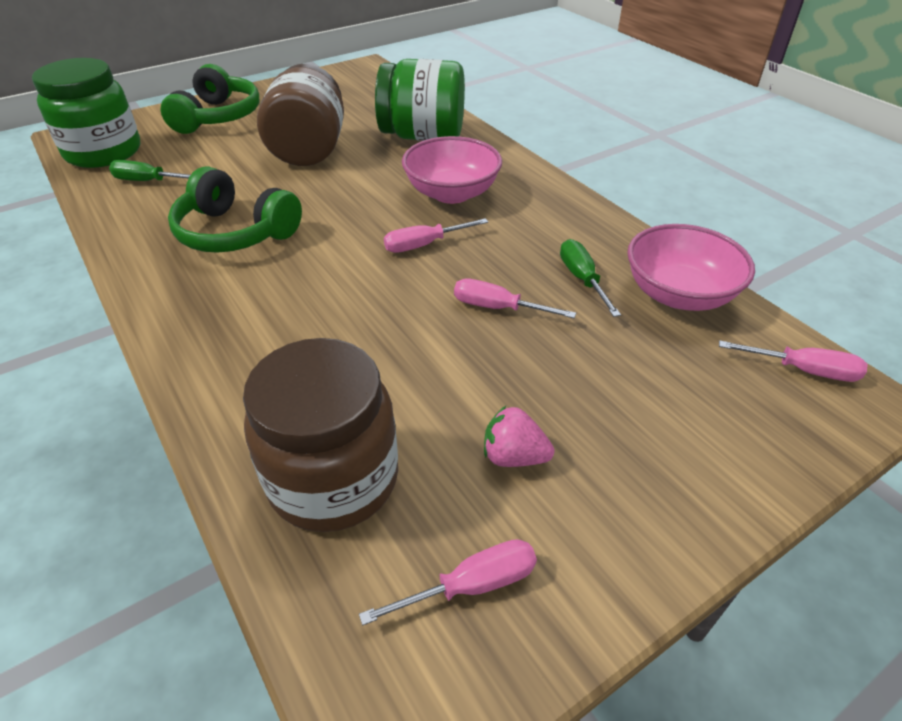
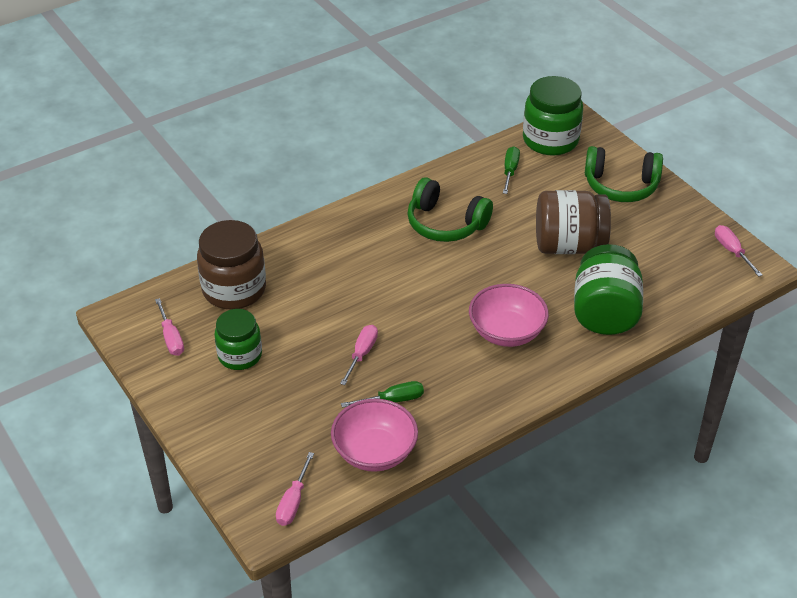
camera: 90 degrees right, 0 degrees up
(235, 232) = (445, 224): green headphones -> green headphones turned 90 degrees counterclockwise
(424, 245) = (433, 317): pink screwdriver -> pink screwdriver (732, 251)
(513, 456) = (240, 355): pink strawberry -> green jar

